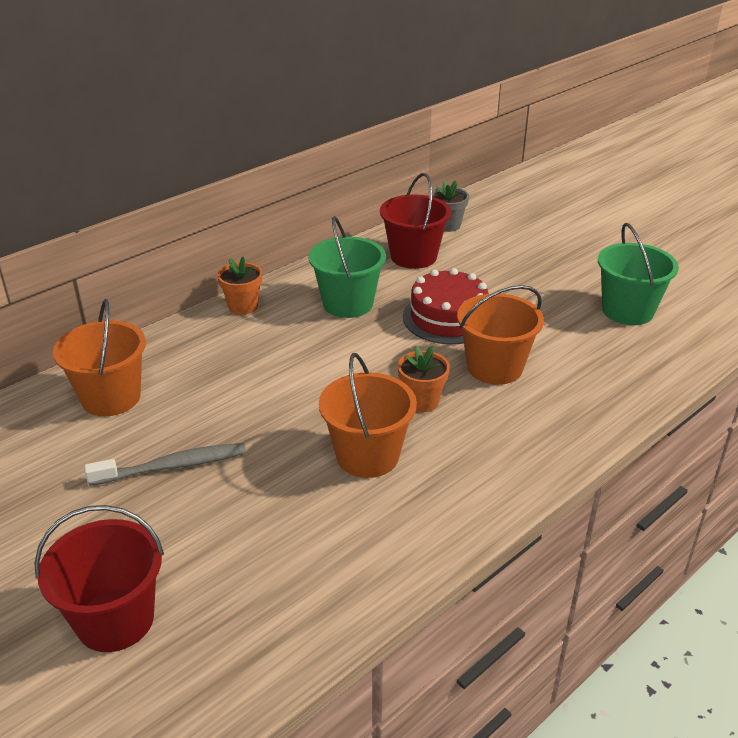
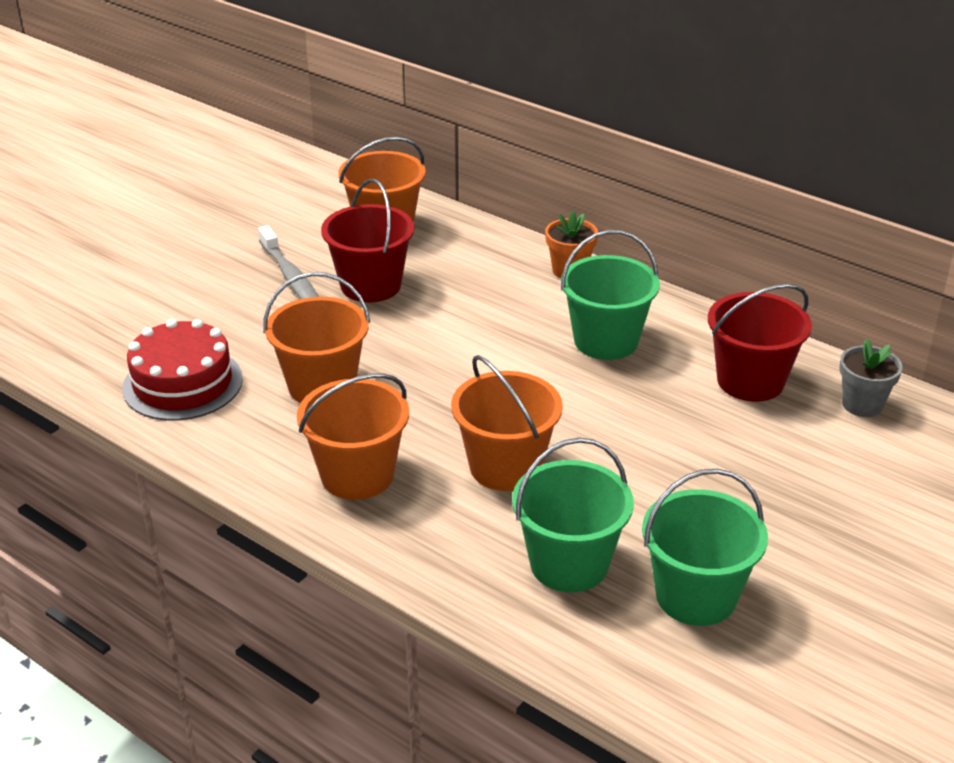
camera: 80 degrees right, 0 degrees up
(115, 620) = (112, 287): red bucket -> red bucket (370, 285)
(422, 401) = (422, 414): orange flower pot -> none
(448, 318) = (605, 422): red cake -> red cake (182, 383)
(498, 443) = (357, 475): none -> orange bucket
(601, 353) = (569, 564): none -> green bucket

